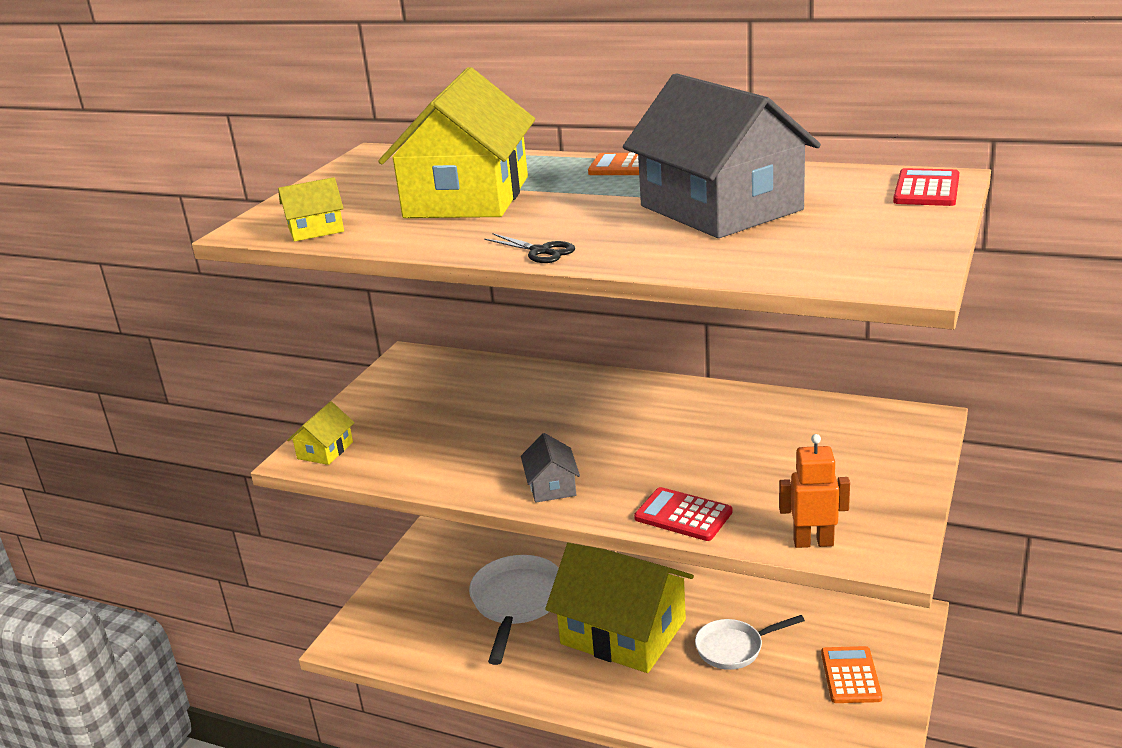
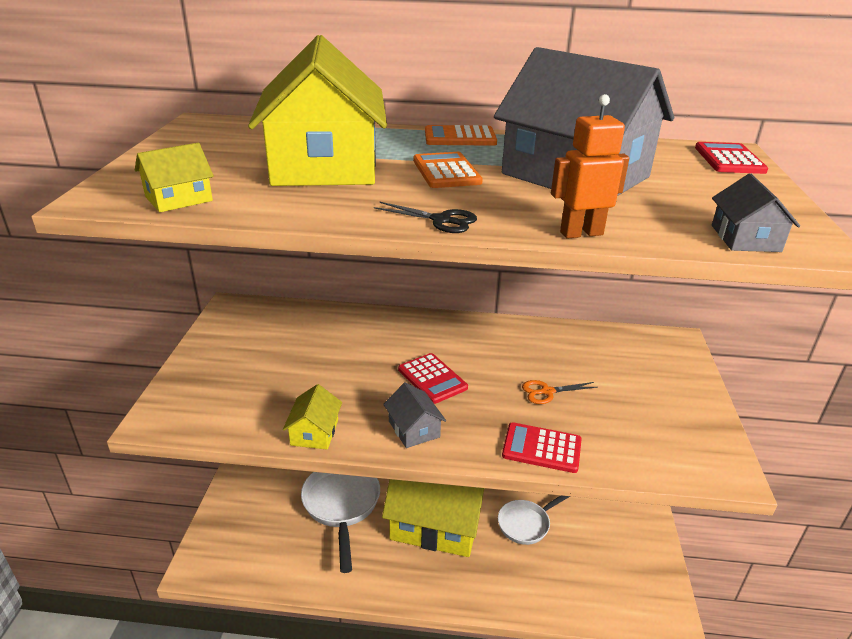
camera: 20 degrees left, 5 degrees up
(325, 450) = (180, 409): yellow house -> yellow house (314, 432)
(595, 440) = (432, 379): none -> red calculator
(721, 462) = (547, 392): none -> orange scissors
(813, 542) = (660, 464): orange robot -> orange robot (581, 233)
(839, 273) = (745, 238): none -> grey house
(850, 675) = (618, 535): orange calculator -> orange calculator (446, 171)

